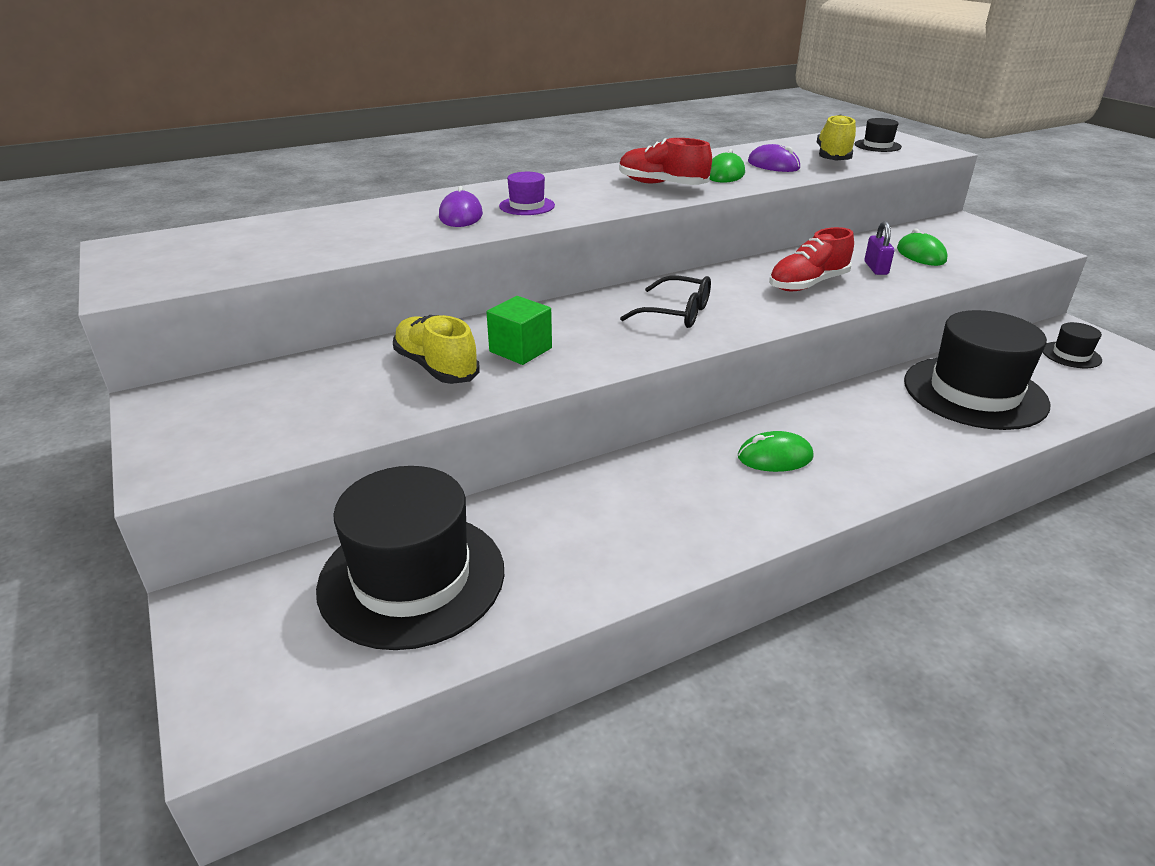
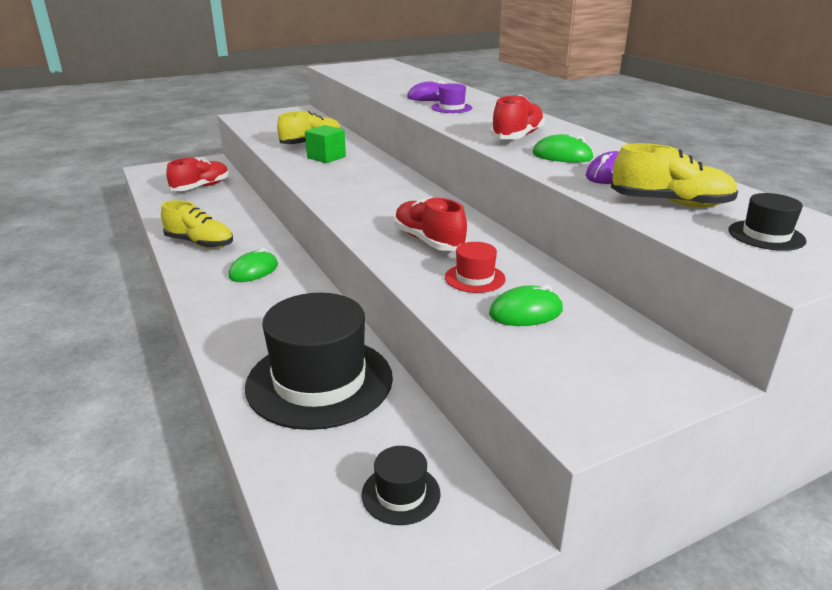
camera: 90 degrees right, 5 degrees down
(412, 578) = (201, 187): black hat -> red shoe
(676, 313) = (371, 193): black glasses -> none
(697, 523) = (200, 243): none -> yellow shoe
(775, 457) = (254, 271): green mouse -> green mouse turned 45 degrees clockwise
(876, 268) = (475, 278): purple padlock -> red hat

